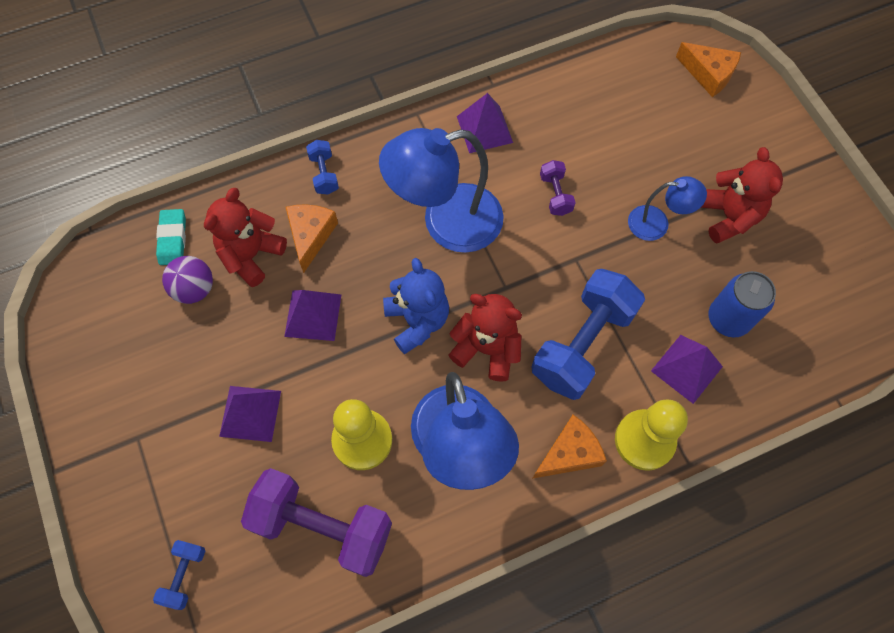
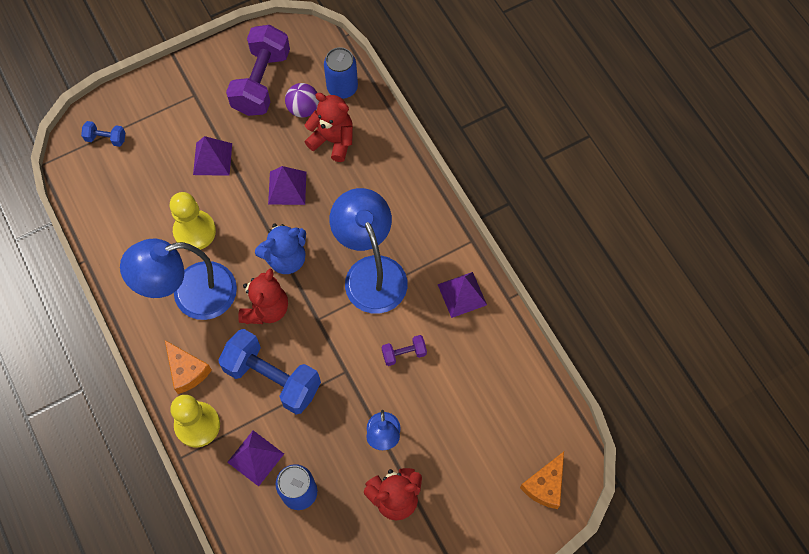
camera: 85 degrees right, 0 degrees up
(173, 239) = (342, 88): turquoise eraser -> blue can
(310, 236) = (352, 177): orange cheese -> none
(323, 527) = (135, 214): purple dumbbell -> purple dumbbell (261, 82)
(324, 174) = (406, 179): blue dumbbell -> none

